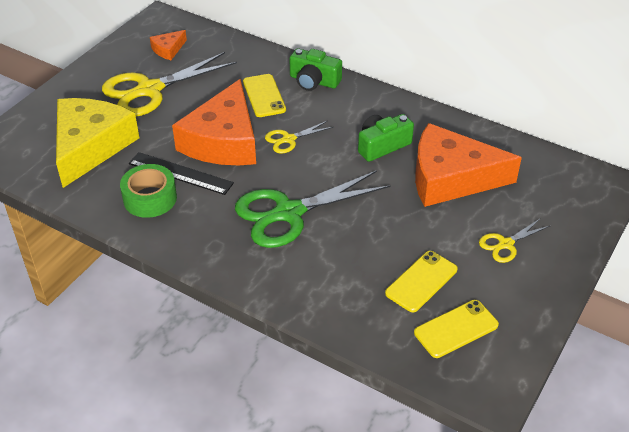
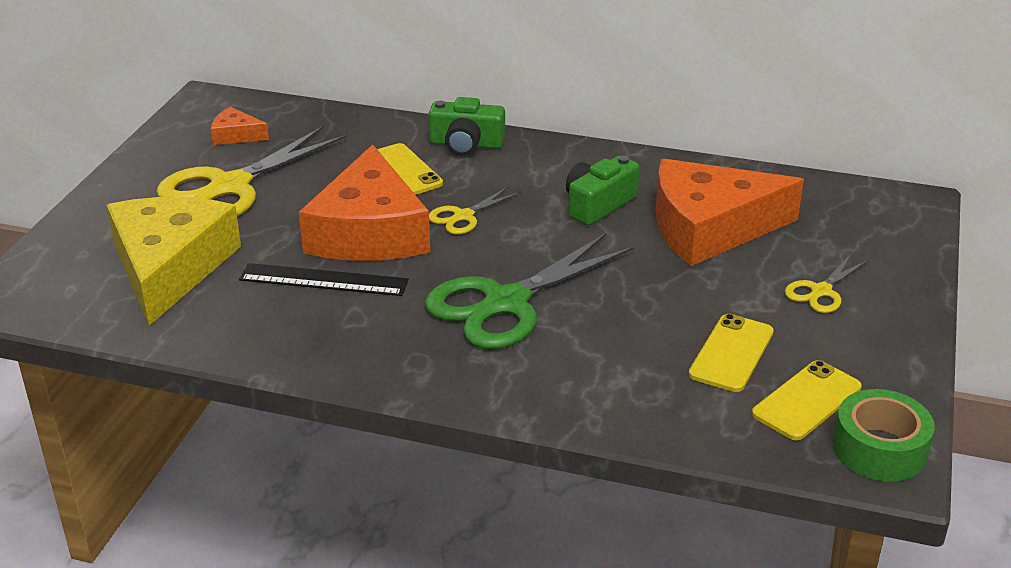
camera: 15 degrees left, 10 degrees down
(150, 198) = (291, 318): green tape -> green tape (879, 449)
(168, 49) = (236, 135): orange cheese -> orange cheese turned 75 degrees clockwise

